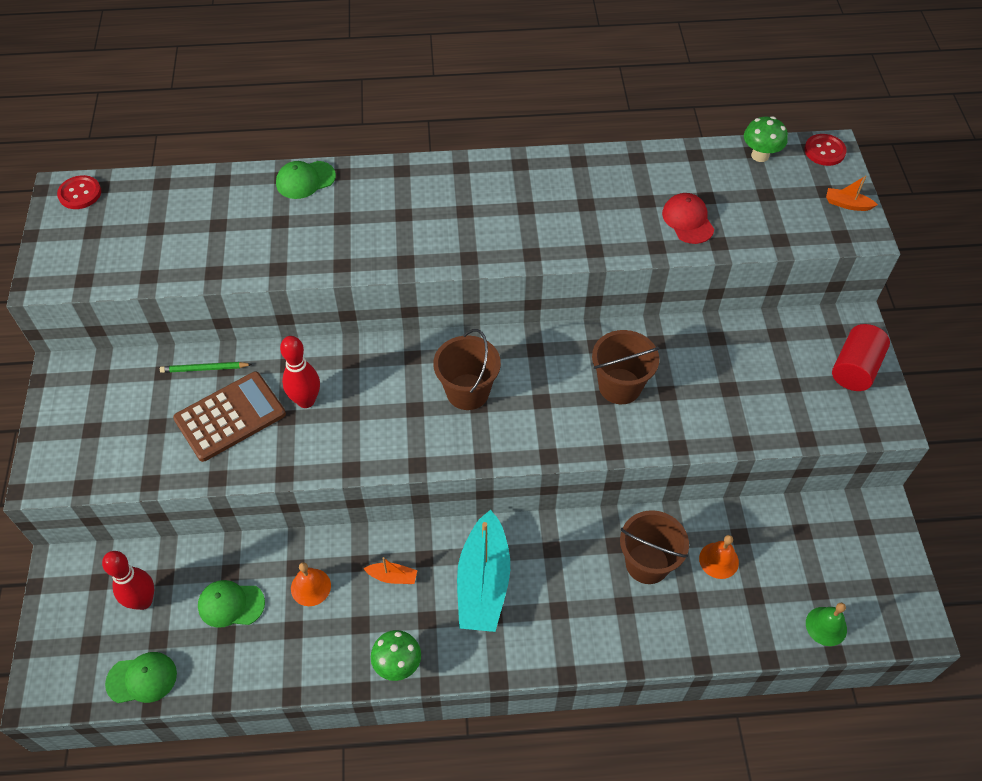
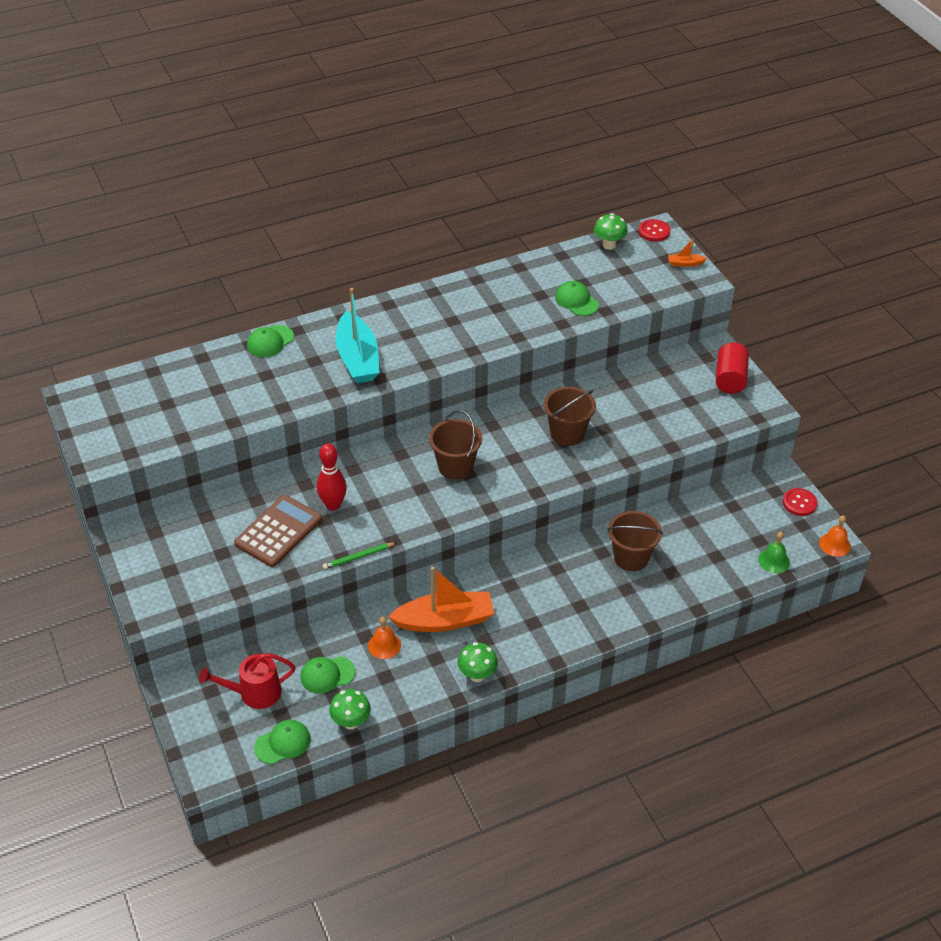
camera: 20 degrees left, 10 degrees down
(80, 193) = (88, 394): red button -> red button (799, 503)
(143, 601) = (255, 693): red bowling pin -> red watering can
(204, 369) = (239, 505): green pencil -> green pencil (358, 557)
(228, 678) = (351, 722): none -> green mushroom
(392, 577) = (445, 620): orange boat -> orange boat, size x2.38
(483, 582) = (516, 604): turquoise boat -> turquoise boat (358, 358)
(688, 220) = (576, 301): red cap -> green cap
(718, 560) = (681, 541): orange bell -> orange bell (834, 544)

